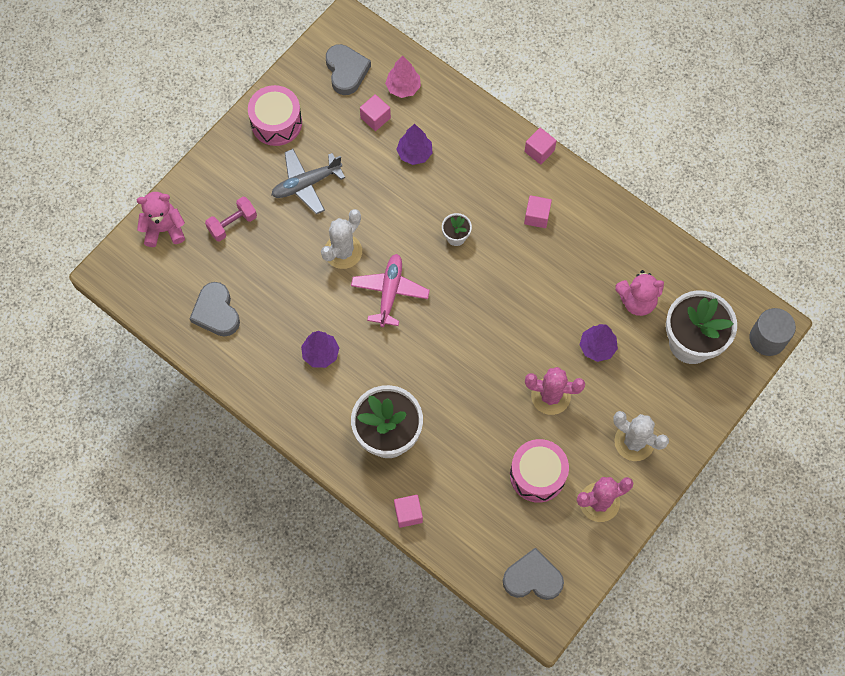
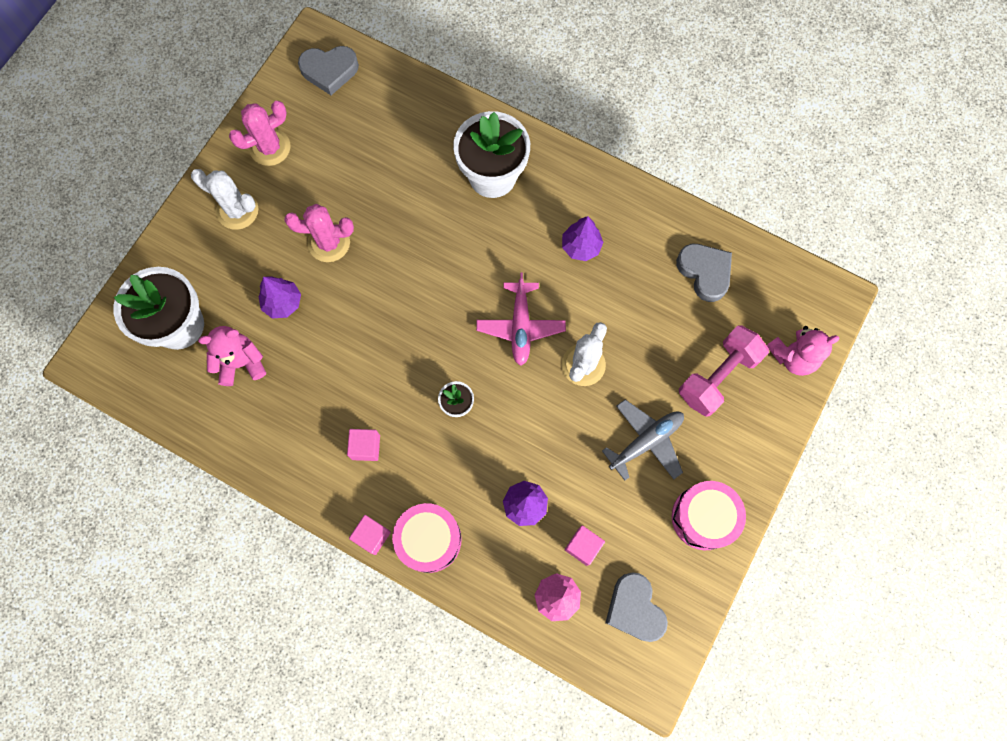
camera: 170 degrees right, 5 degrees up
(232, 224) = (717, 376): pink dumbbell -> pink dumbbell, size x1.57
(408, 513) = (458, 107): pink cube -> none
(537, 475) = (334, 163): pink drum -> pink drum (429, 539)
(767, 338) = (93, 344): grey cylinder -> none

